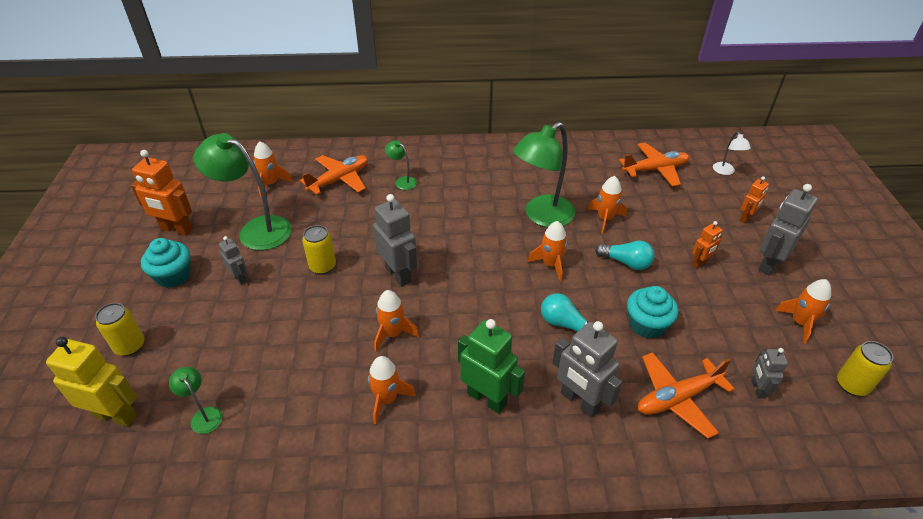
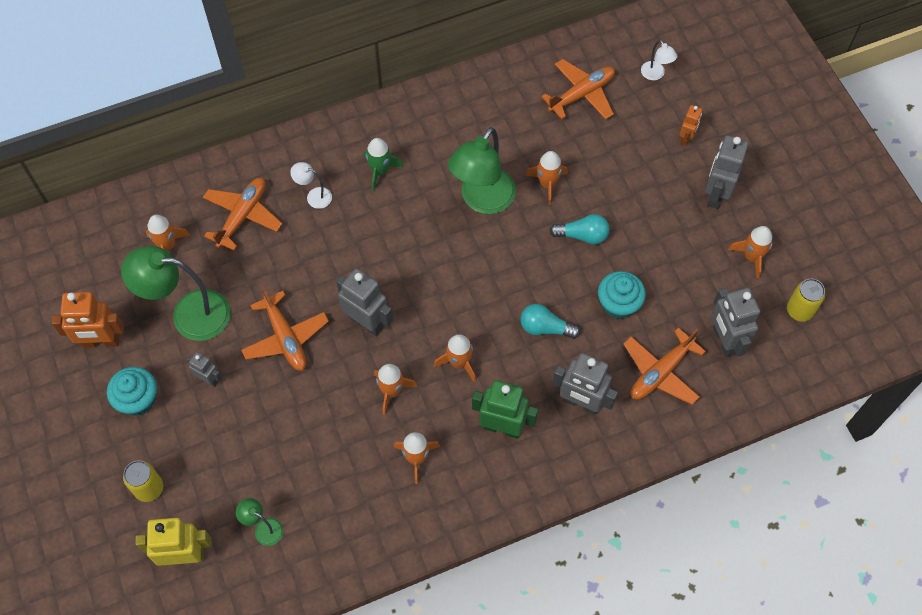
camera: 20 degrees left, 20 degrees up
(323, 266) = (285, 338): yellow can -> orange plane
(402, 181) = (314, 196): green lamp -> white lamp
(463, 178) = (380, 171): none -> green rocket
(551, 264) = (511, 261): orange rocket -> orange rocket (459, 362)
(700, 263) = (652, 213): orange robot -> none
(757, 389) = (724, 340): grey robot -> grey robot, size x1.81

